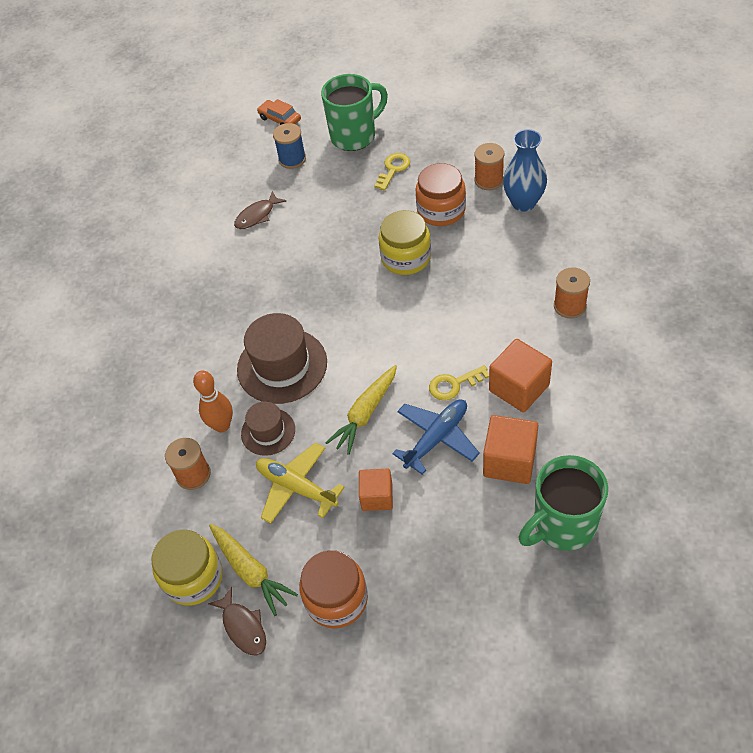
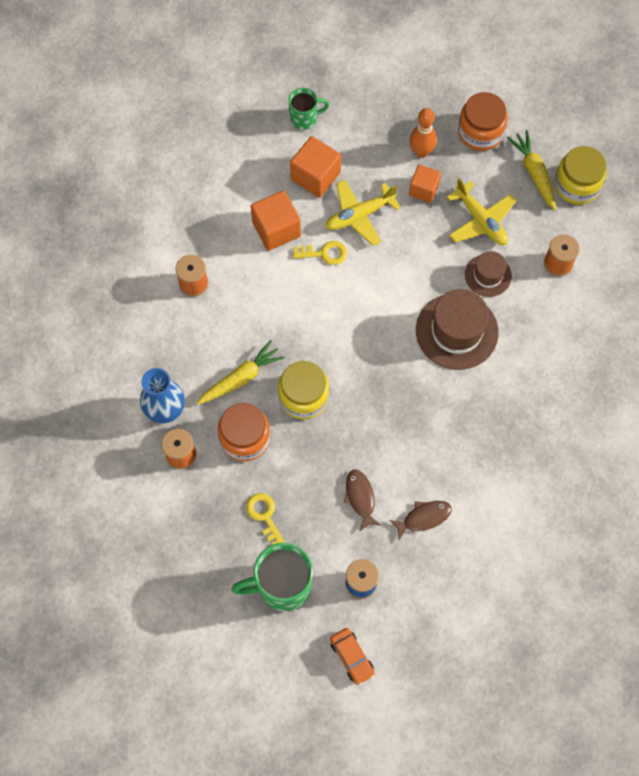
camera: 165 degrees left, 15 degrees up
(222, 425) = (524, 296): orange bowling pin -> orange bowling pin (421, 152)
(243, 627) = (550, 139): brown fish -> brown fish (360, 498)
(365, 414) = (405, 258): yellow carrot -> yellow carrot (241, 378)
(393, 169) = (264, 516): yellow key -> yellow key turned 105 degrees clockwise
(437, 438) = (359, 215): blue plane -> yellow plane
(562, 525) = (304, 118): green mug -> green mug, size x0.58

